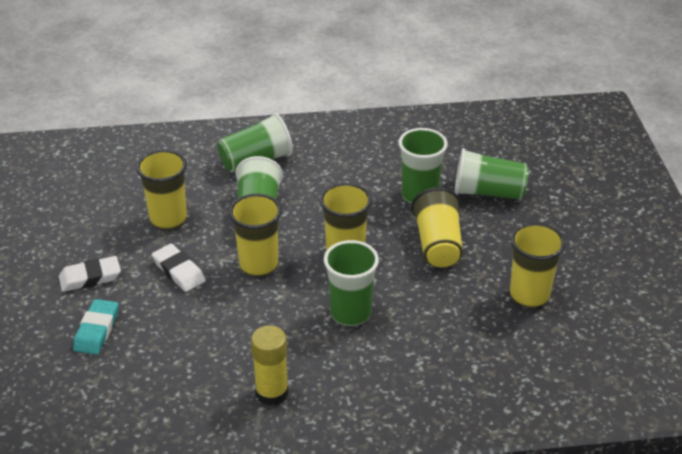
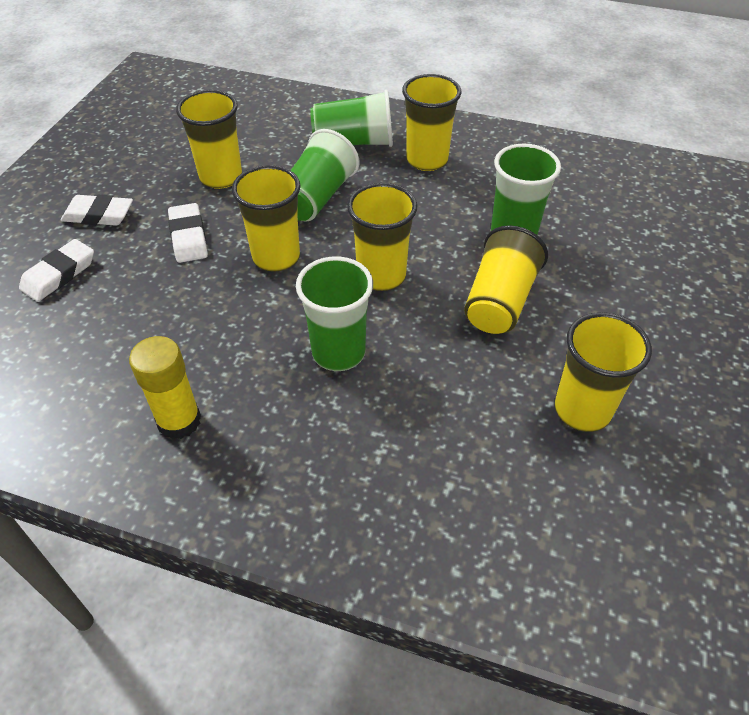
camera: 25 degrees right, 10 degrees up
(96, 330) = (59, 274): turquoise eraser -> white eraser
(322, 158) = (427, 160): none -> yellow cup
(488, 192) = (602, 256): green cup -> none

